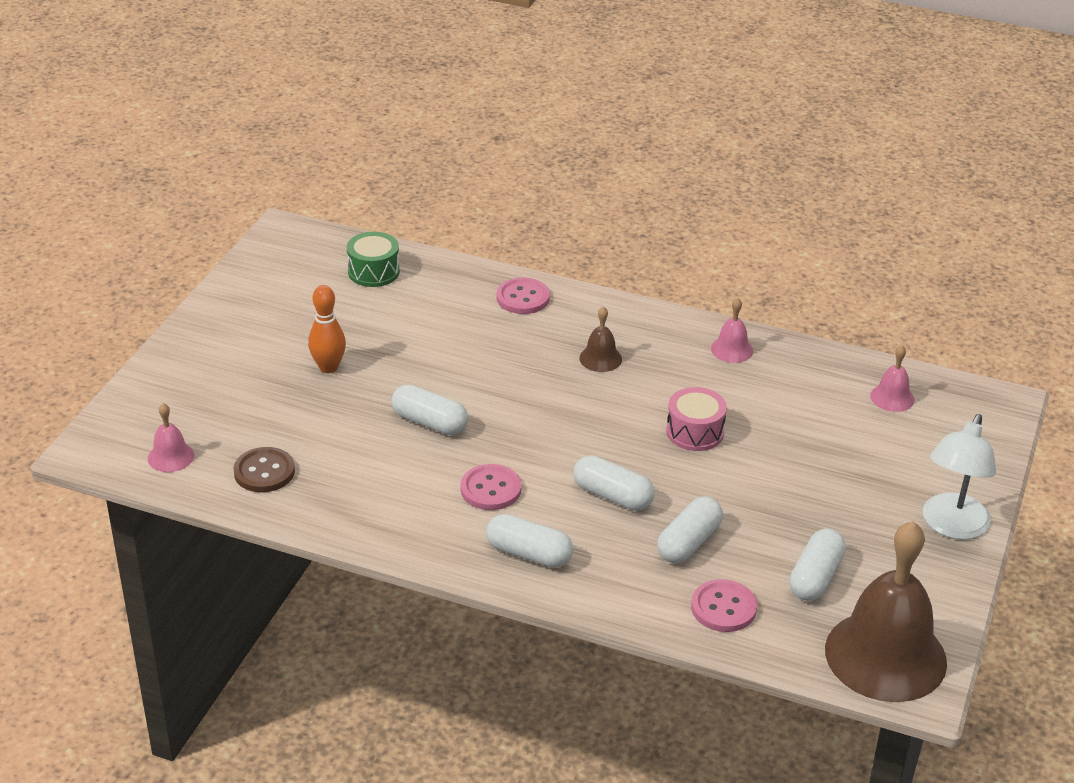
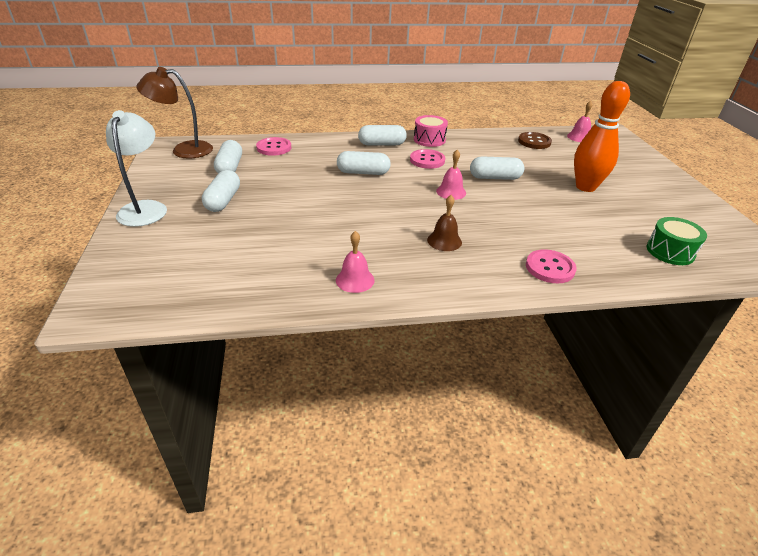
camera: 150 degrees right, 0 degrees up
(328, 367) = (585, 187): orange bowling pin -> orange bowling pin, size x1.56
(689, 542) = (307, 165): white capsule -> white capsule (223, 201)
(695, 432) = (341, 214): pink drum -> pink drum (429, 140)
(885, 655) = (184, 150): brown bell -> brown lamp
(892, 397) = (199, 281): pink bell -> pink bell (451, 192)

